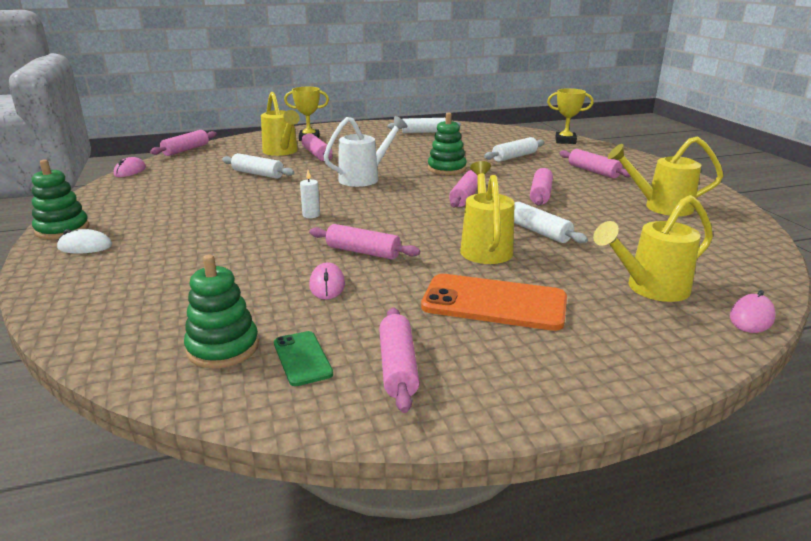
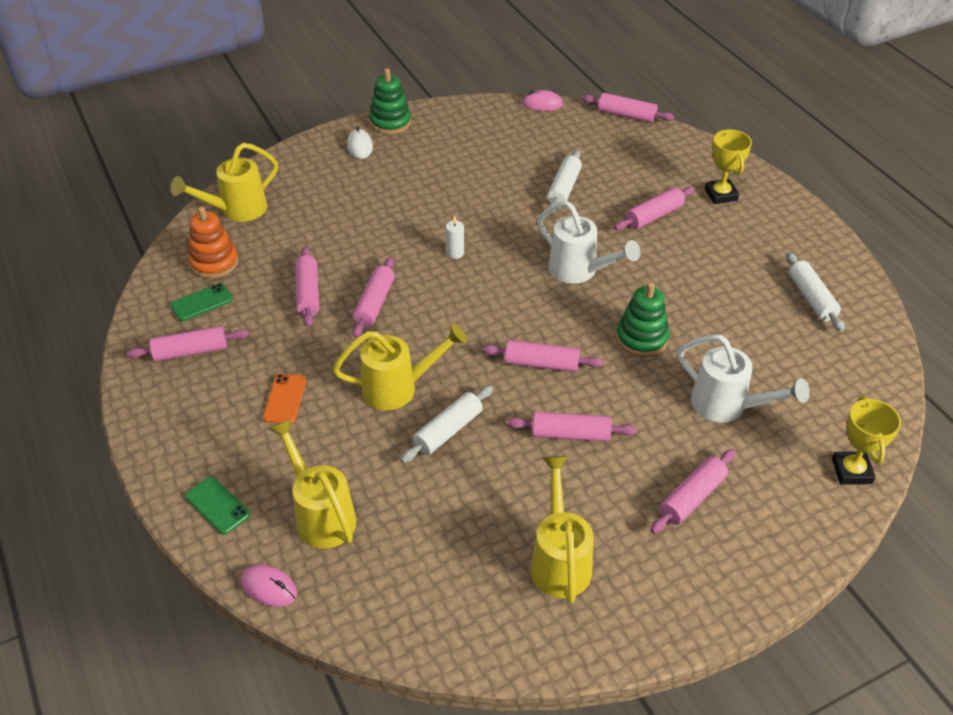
camera: 80 degrees right, 20 degrees up
(223, 348) = (214, 262): green stacking toy -> orange stacking toy
(282, 152) = (650, 186): yellow watering can -> yellow watering can (236, 210)
(327, 285) = (308, 293): pink mouse -> pink rolling pin
(494, 303) = (285, 399): orange phone -> orange phone, size x0.52
(514, 157) = (727, 406): white rolling pin -> white watering can
(658, 347) = (217, 505): none -> green phone

